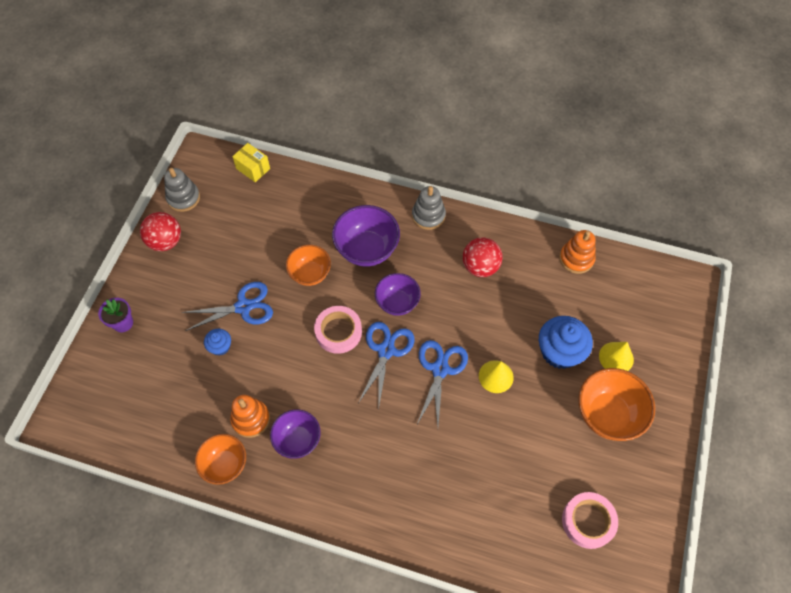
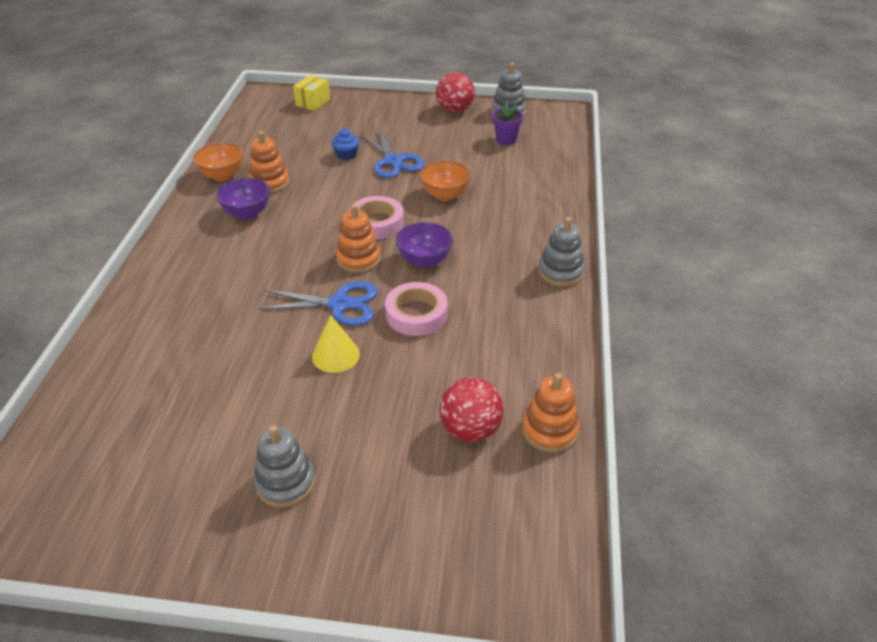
camera: 80 degrees right, 20 degrees down
(123, 323) = (362, 104): purple flower pot -> purple flower pot (506, 140)
(253, 168) = (564, 142): yellow box -> yellow box (313, 102)
(367, 250) = (490, 229): purple bowl -> none
(386, 350) = (358, 259): blue scissors -> orange stacking toy
(480, 267) = (499, 326): red ball -> red ball (470, 429)
(559, 351) = (383, 419): blue cupcake -> none
(588, 521) = (124, 466): pink tape -> pink tape (416, 314)
(607, 414) = (285, 482): orange bowl -> grey stacking toy
(616, 357) = (383, 490): yellow cone -> none

